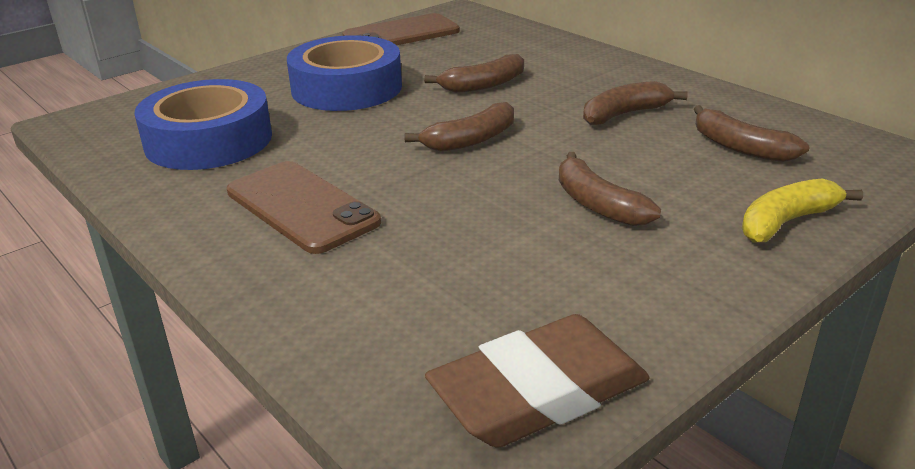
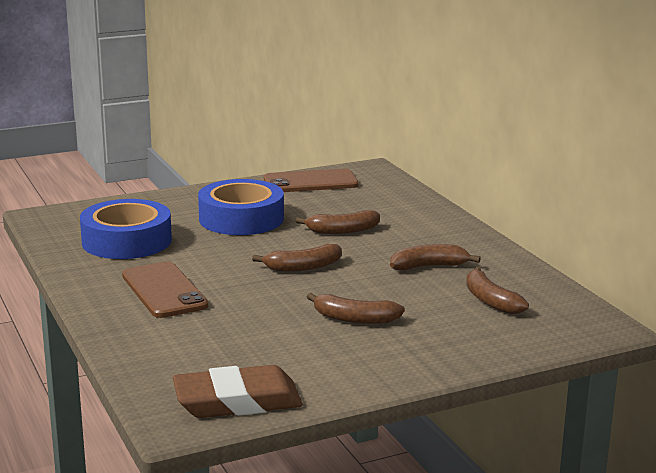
camera: 15 degrees right, 10 degrees down
(597, 204) = (355, 319): brown banana -> brown banana turned 60 degrees counterclockwise
(786, 222) = (470, 348): yellow banana -> none

